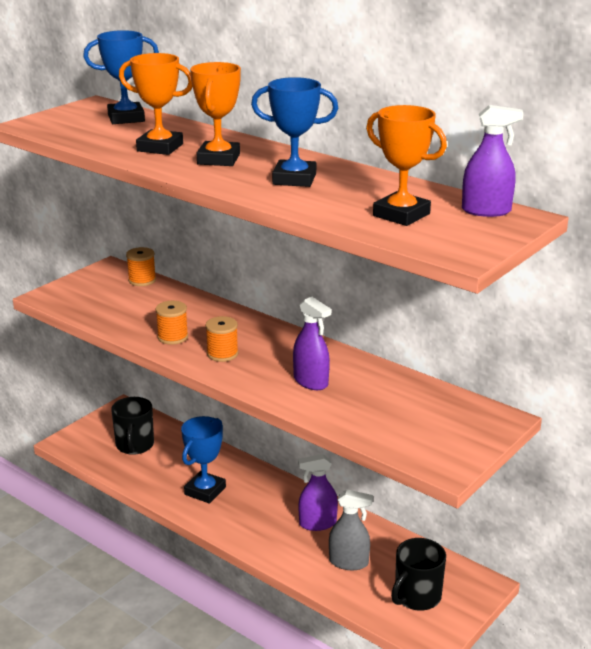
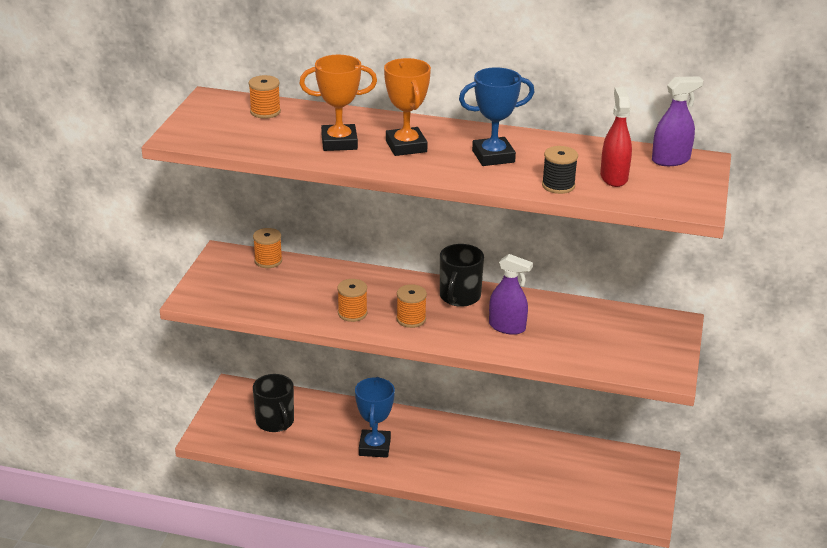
camera: 25 degrees left, 5 degrees up
(126, 118) = (265, 112): blue trophy -> orange spool
(317, 523) = (492, 448): purple spray bottle -> none
(331, 212) = (558, 186): none -> black spool
(348, 562) = (541, 474): grey spray bottle -> none
(401, 215) = (613, 177): orange trophy -> red spray bottle
(416, 597) = (613, 487): black mug -> black mug (459, 297)

